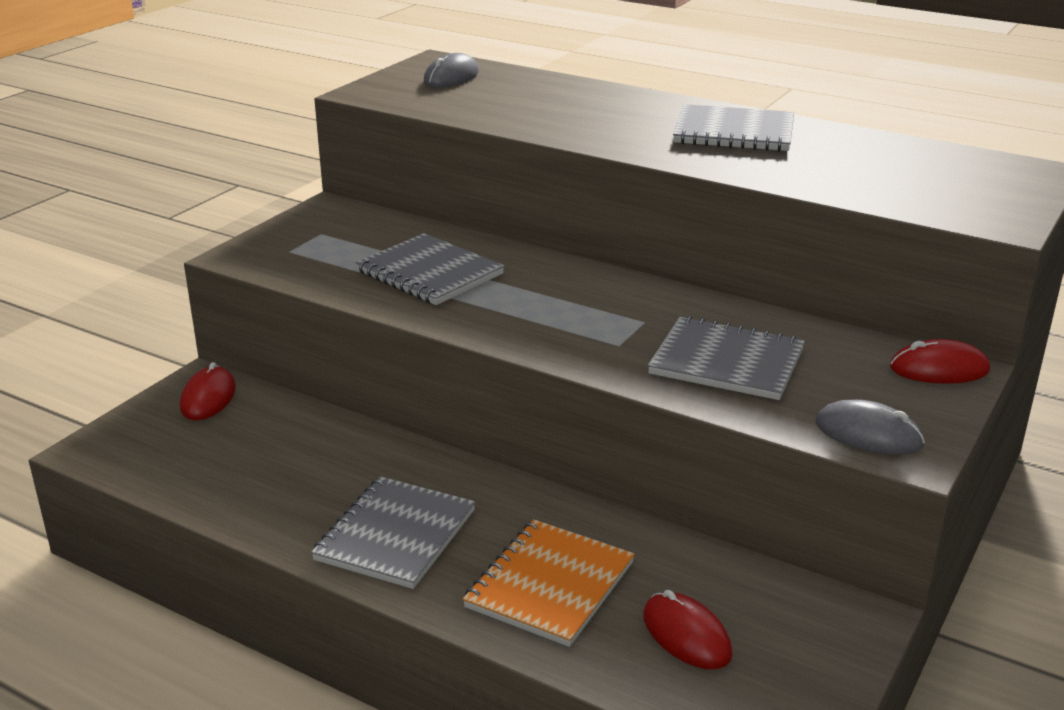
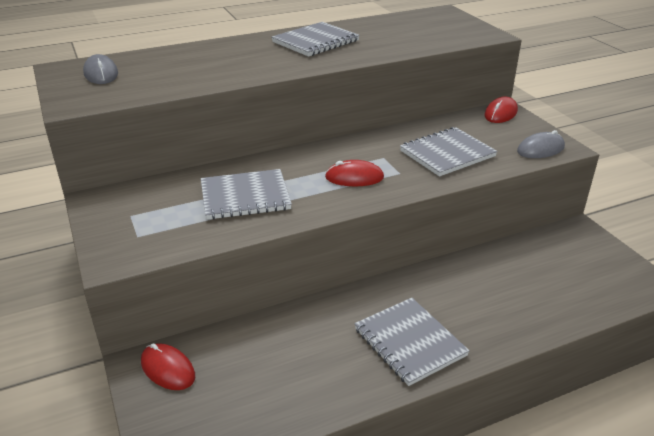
camera: 55 degrees left, 5 degrees up
(550, 585) = (497, 305): orange notebook -> none
(686, 635) = (564, 280): red mouse -> red mouse (354, 177)

